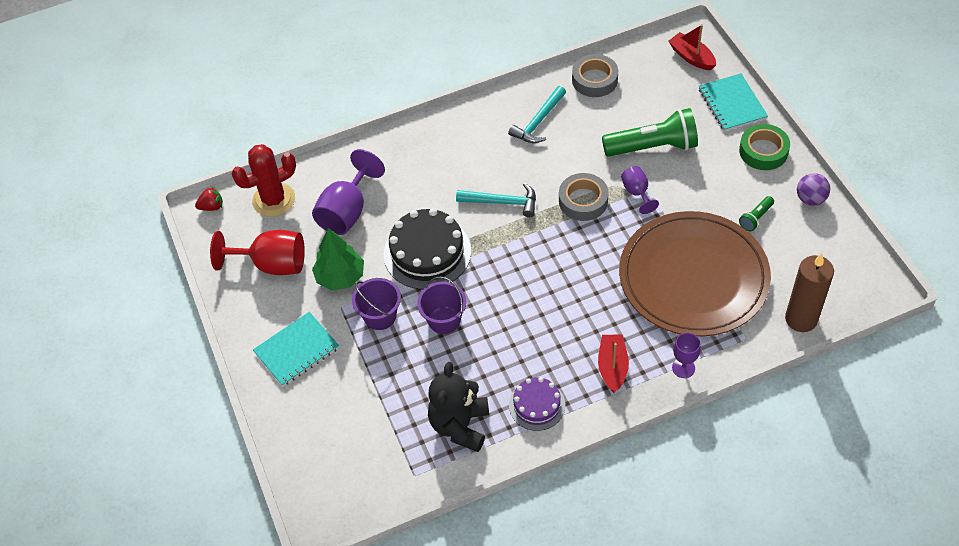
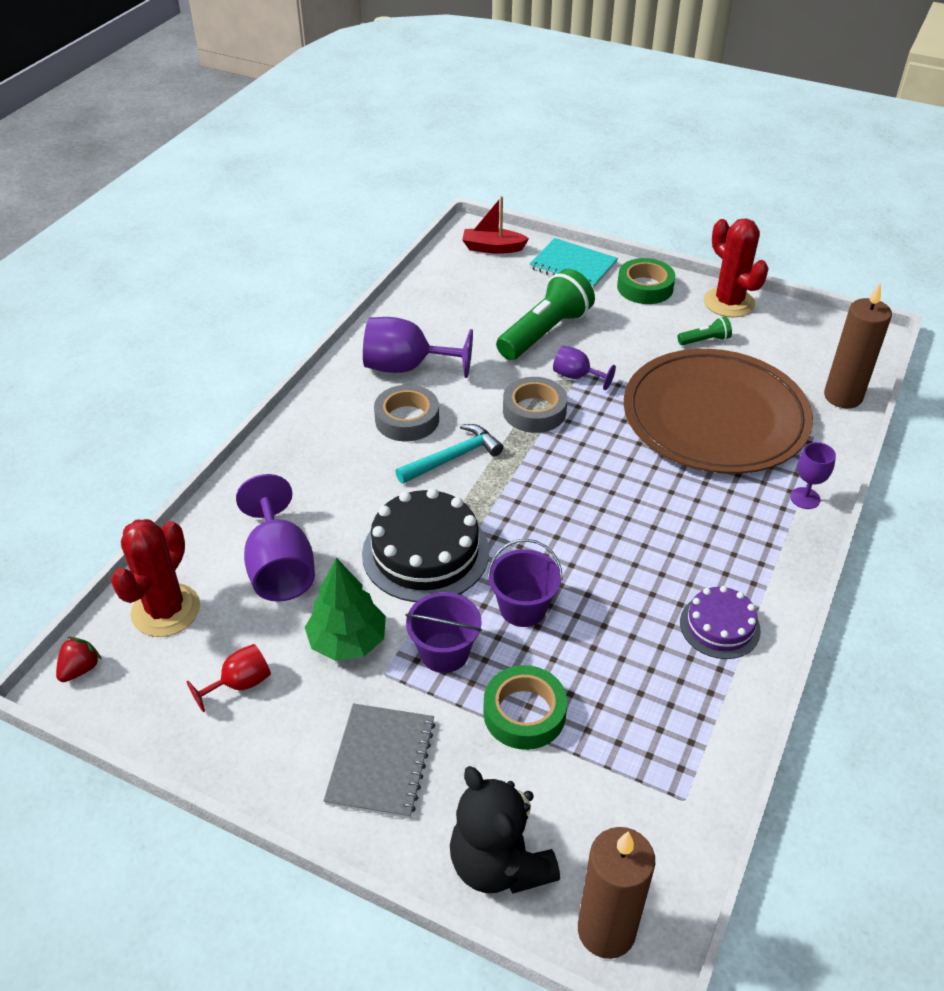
camera: 45 degrees left, 10 degrees down
(272, 264) = (240, 684): red goblet -> red goblet, size x0.54
(296, 350) = (381, 762): turquoise notebook -> grey notebook
(314, 501) = (606, 930): none -> brown candle
(385, 376) = (524, 713): none -> green tape
(460, 425) = (669, 705): black teddy bear -> black teddy bear (499, 864)
(538, 121) = (406, 367): turquoise hammer -> purple goblet
(594, 80) = (422, 306): grey tape -> grey tape (407, 419)
(612, 367) = (744, 540): red boat -> none
(755, 218) = (705, 340): green flashlight -> green flashlight turned 105 degrees counterclockwise
(810, 199) = (729, 303): purple ball -> red cactus

